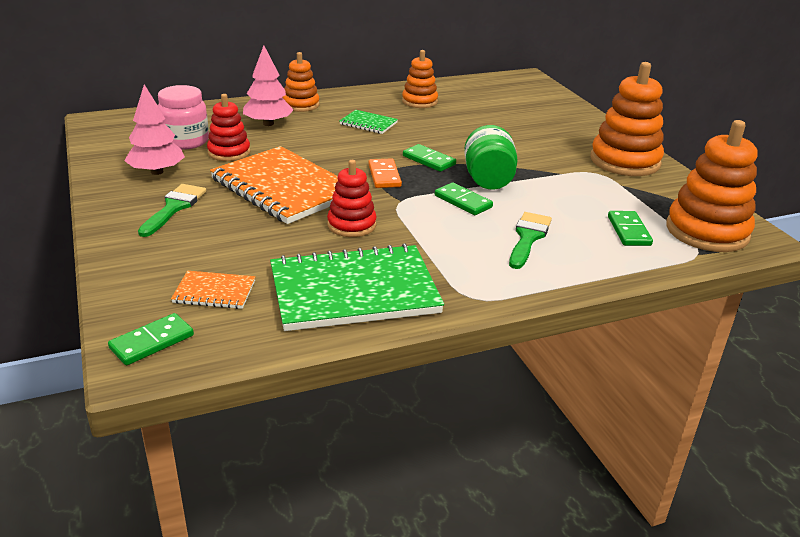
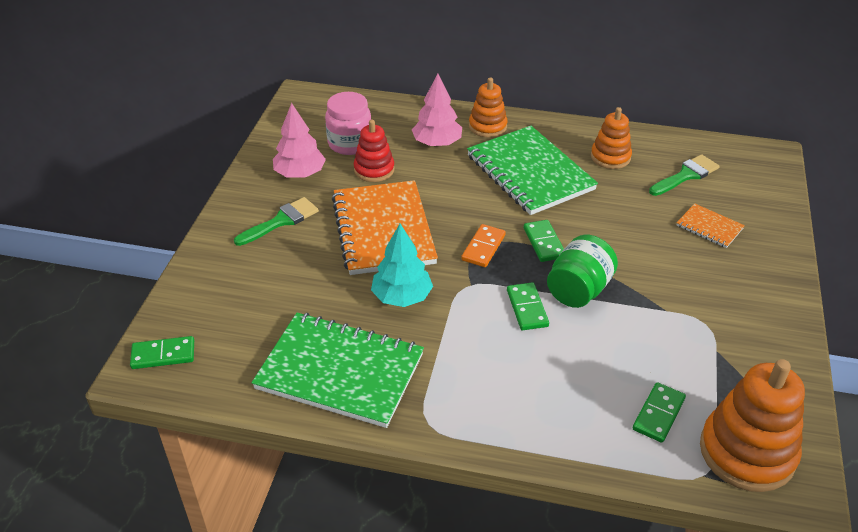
camera: 35 degrees right, 10 degrees up
(214, 292) = (240, 325): orange notebook -> orange notebook (709, 227)
(351, 225) = (402, 297): red stacking toy -> turquoise tree
(368, 123) = (530, 172): green notebook -> green notebook, size x2.20
(528, 237) = (546, 378): green brush -> green brush (686, 175)
(625, 161) = (757, 320): orange stacking toy -> none

